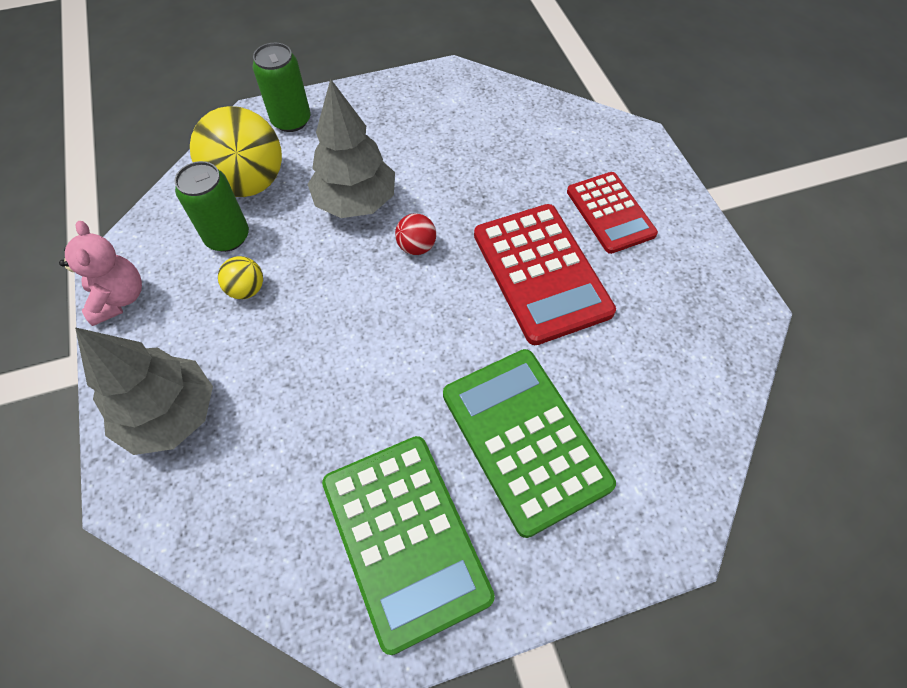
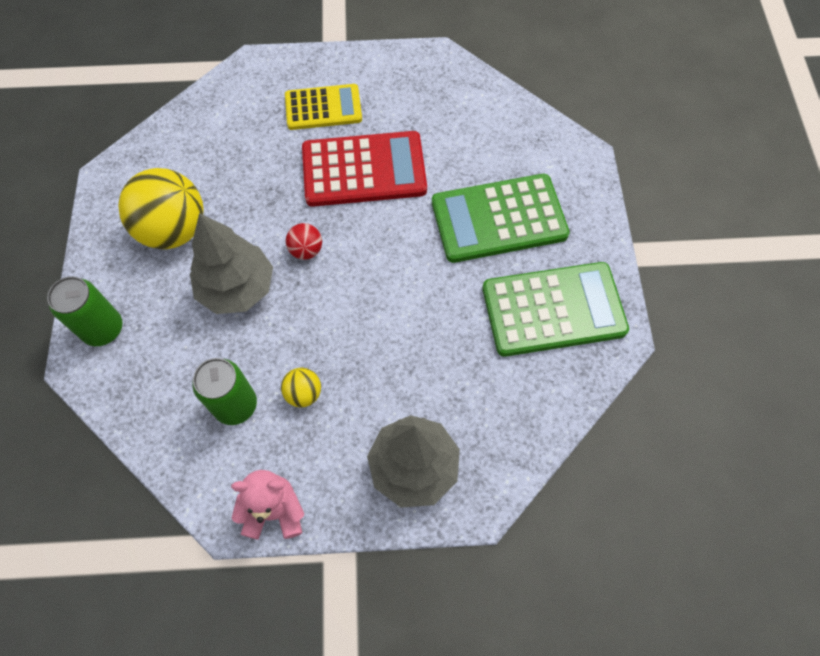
camera: 75 degrees left, 5 degrees up
(249, 183) = (174, 378): yellow ball -> yellow ball (174, 230)
(610, 213) = (323, 108): red calculator -> yellow calculator

